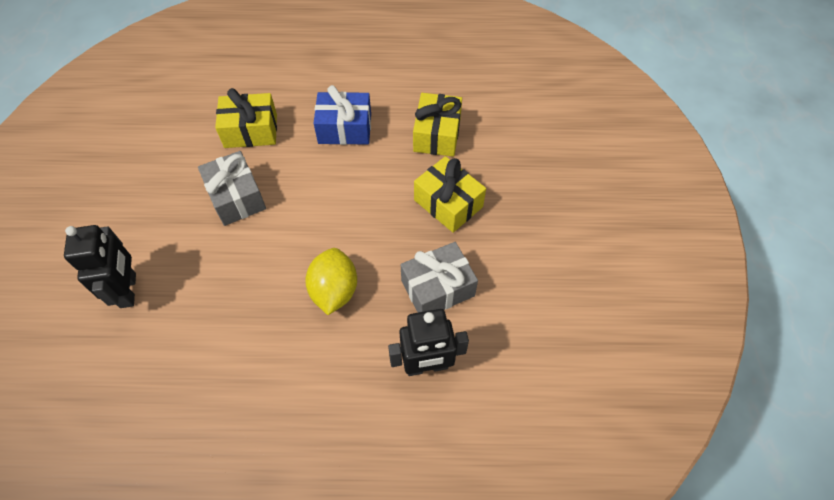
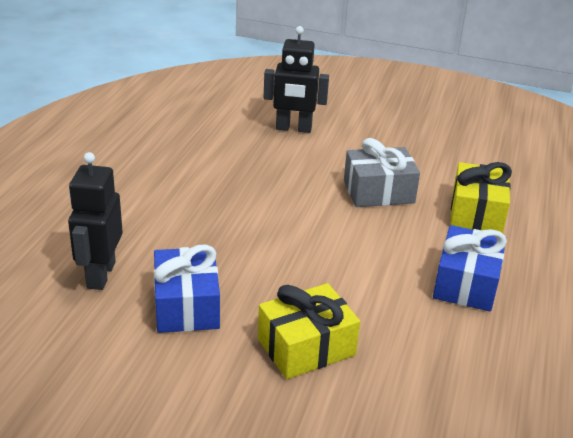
camera: 105 degrees right, 25 degrees down
(334, 291) = (227, 233): yellow lemon -> none
(437, 134) = (436, 368): yellow gift -> none
(437, 288) = (186, 306): grey gift -> blue gift

